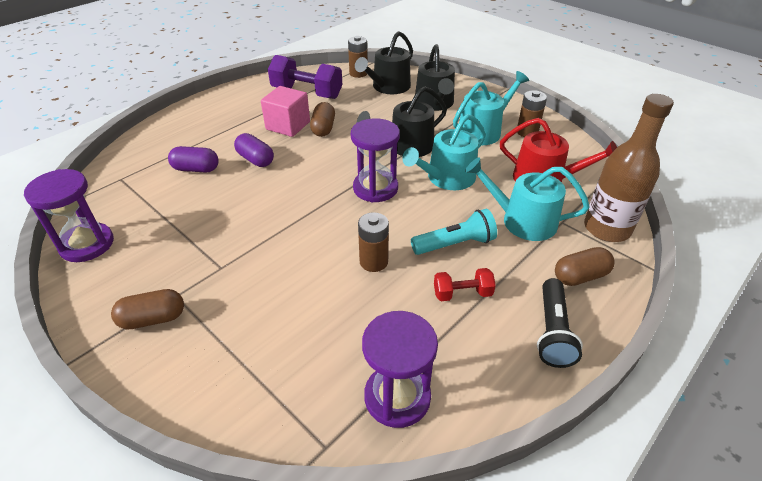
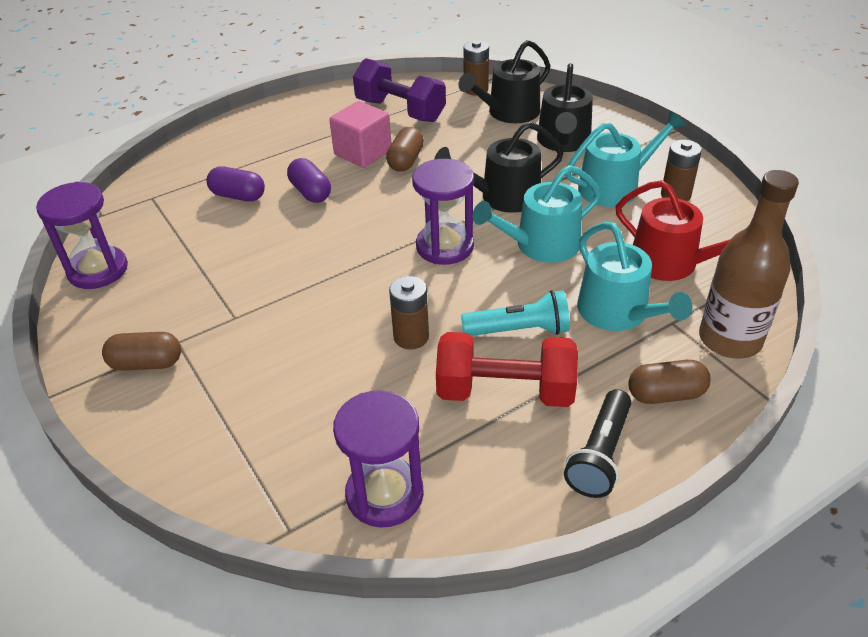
camera: 15 degrees right, 0 degrees up
(462, 293) = (505, 391): red dumbbell -> red dumbbell, size x1.91
(522, 220) = (618, 313): turquoise watering can -> turquoise watering can turned 150 degrees counterclockwise

